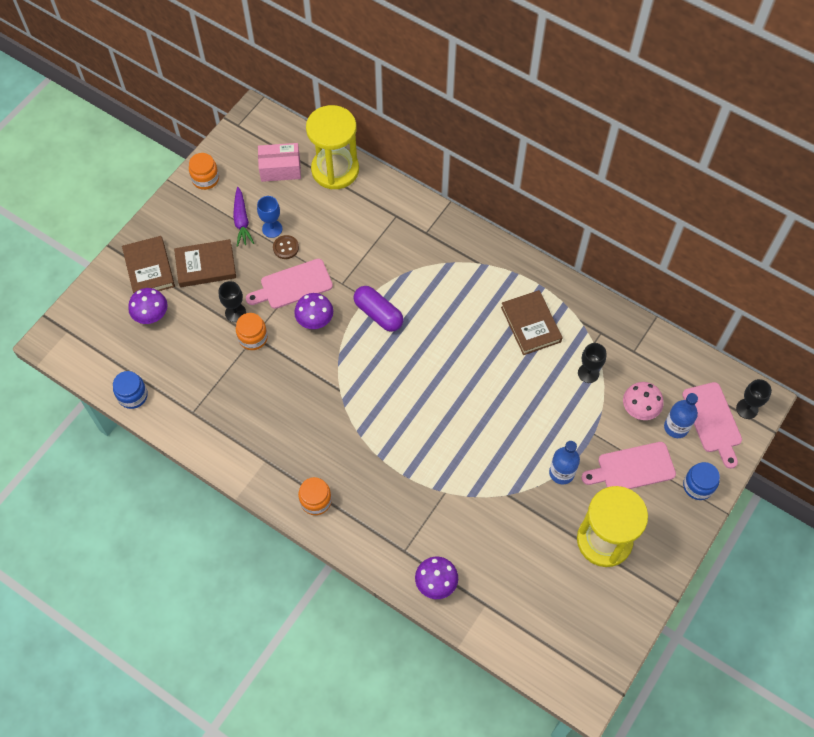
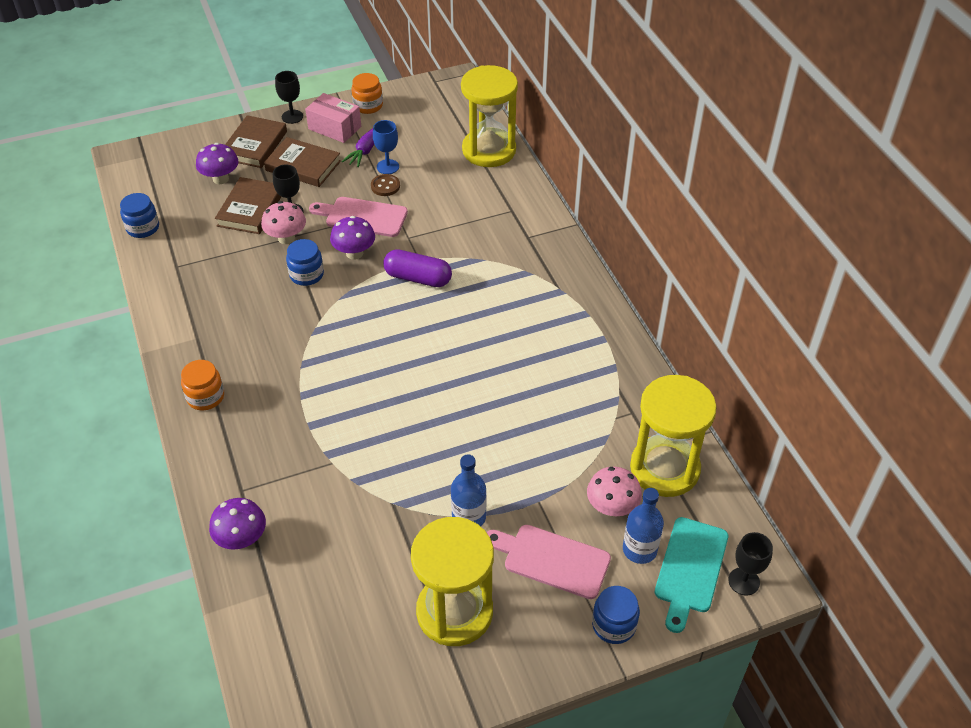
camera: 35 degrees right, 15 degrees down
(253, 338) = (286, 238): orange jar -> pink mushroom
(280, 169) = (440, 127): pink box -> pink box (334, 128)
(296, 360) = (306, 275): none -> blue jar
(378, 314) = (418, 278): purple capsule -> purple capsule turned 60 degrees counterclockwise
(531, 324) = (562, 365): brown book -> brown book (250, 209)
(588, 373) = (584, 441): black goblet -> black goblet (292, 117)
(649, 361) = (664, 468): none -> yellow hourglass
(713, 421) = (690, 569): pink cutting board -> turquoise cutting board

